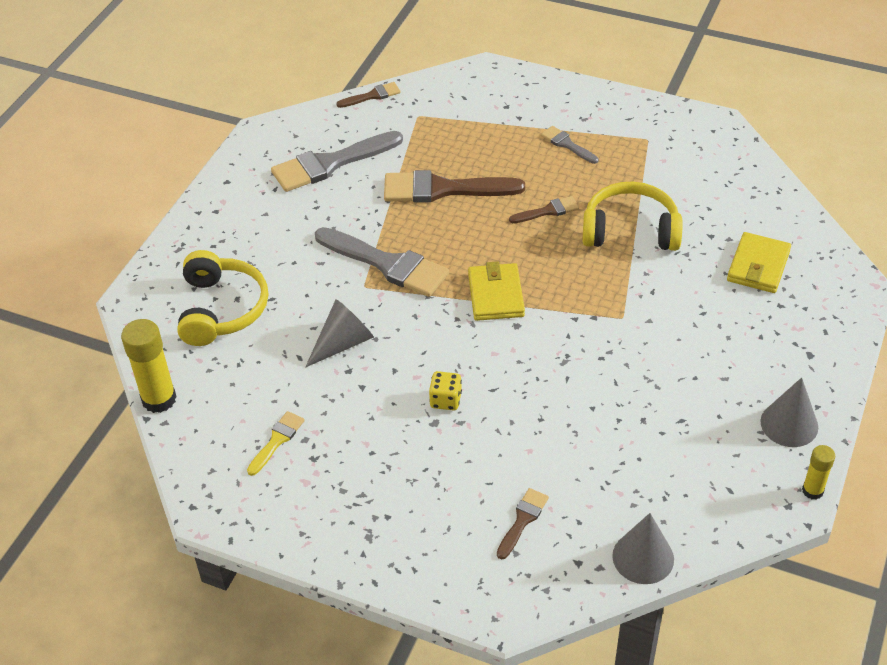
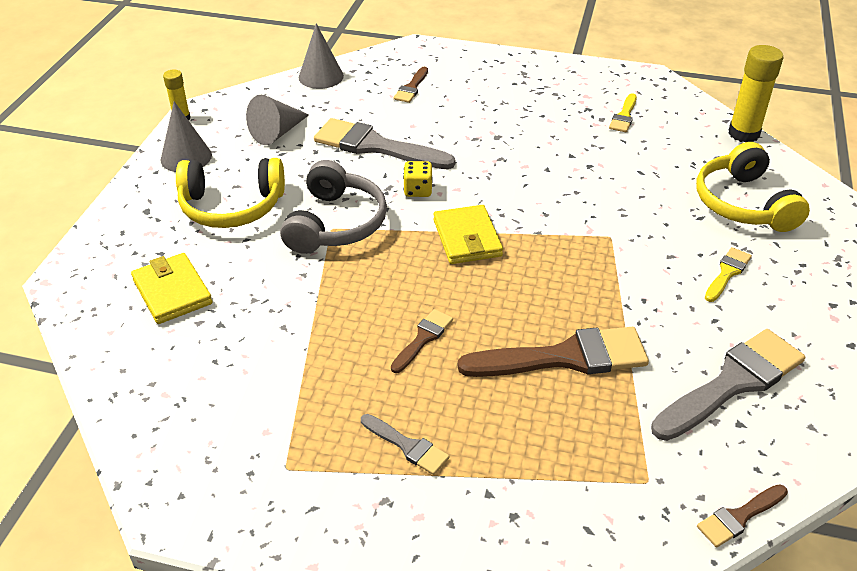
camera: 170 degrees right, 5 degrees down
(282, 243) = (727, 273): none -> yellow brush
(343, 343) = (605, 185): grey cone -> grey cone (277, 132)
(387, 264) = (596, 260): grey brush -> grey brush (375, 146)
(445, 400) = (492, 151): yellow dice -> yellow dice (418, 190)
(548, 211) = (423, 338): brown brush -> brown brush turned 150 degrees clockwise
(618, 322) = (335, 224): none -> grey headphones
(630, 230) = (319, 322): yellow headphones -> yellow headphones (232, 206)
(758, 266) = (172, 292): yellow wallet -> yellow wallet turned 45 degrees counterclockwise

